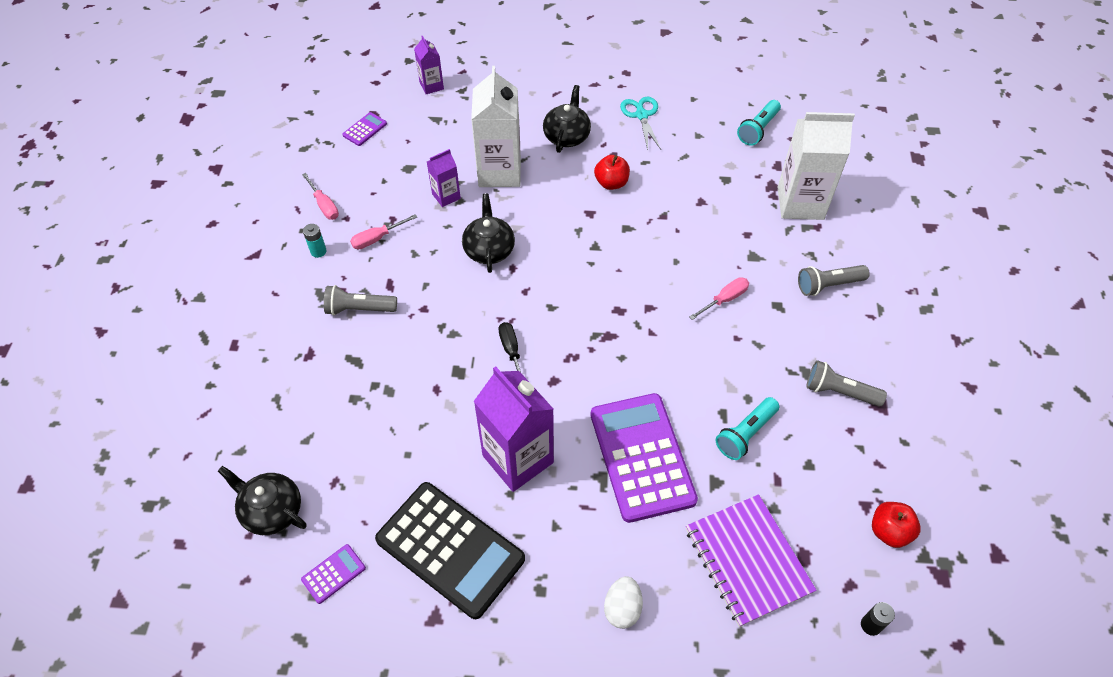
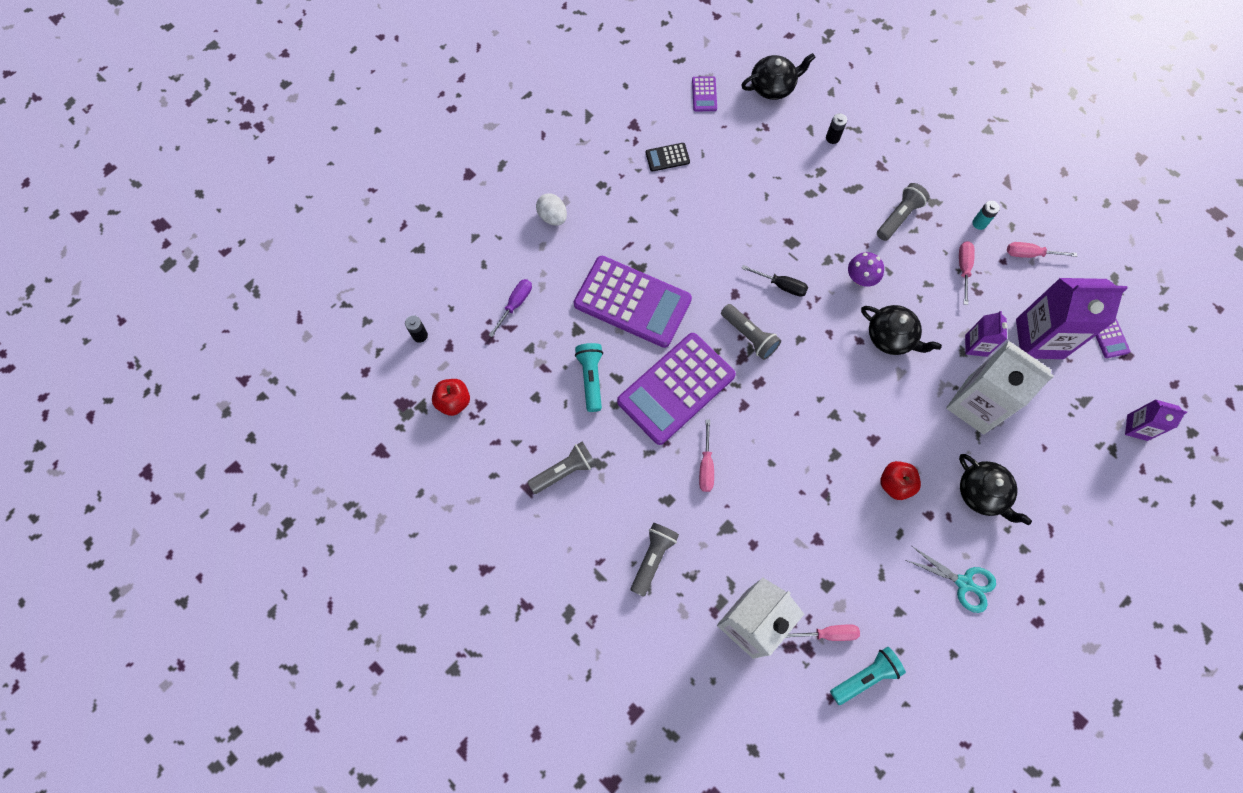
camera: 130 degrees right, 15 degrees up
(303, 413) = (832, 138): none -> black battery
(450, 300) = (860, 278): none -> purple mushroom
(450, 549) = (667, 157): black calculator -> black calculator, size x0.41
(518, 459) = (694, 231): purple carton -> purple carton (1039, 339)
(584, 343) = (749, 336): none -> grey flashlight
(685, 363) = (676, 389): none -> purple calculator
(748, 560) = (515, 304): purple notebook -> purple screwdriver
(755, 161) = (828, 633): none -> pink screwdriver
(758, 130) = (865, 676): turquoise flashlight -> turquoise flashlight turned 75 degrees clockwise

